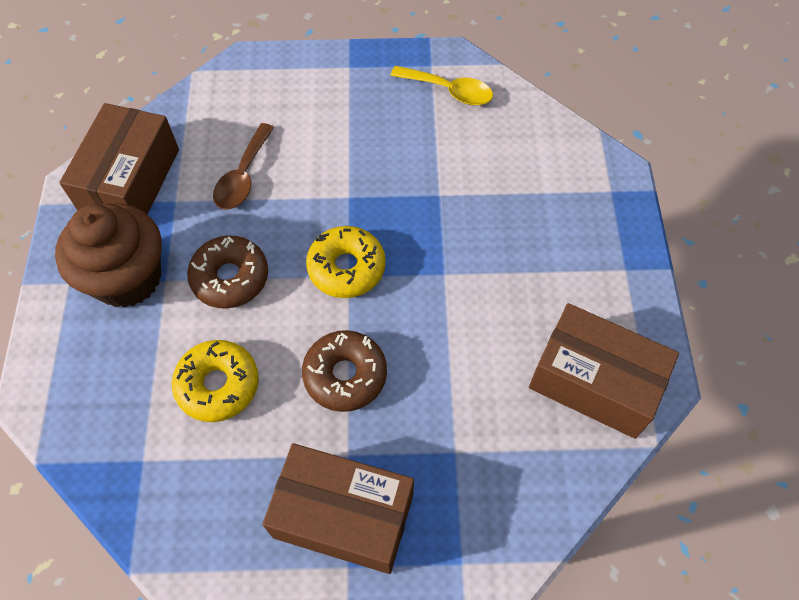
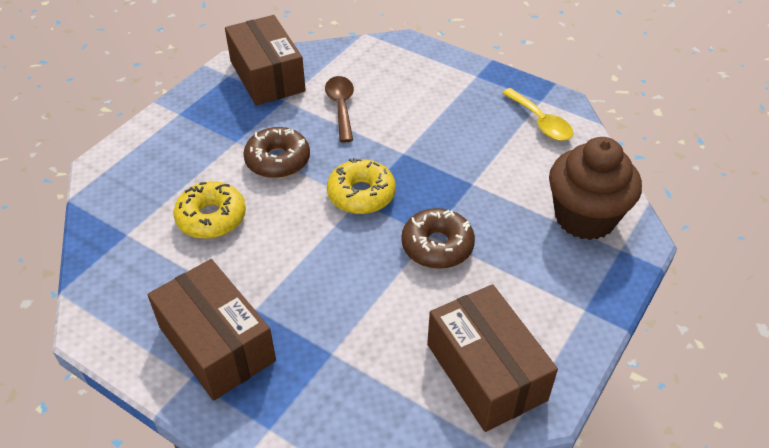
camera: 35 degrees right, 15 degrees down
(127, 278) = (214, 128): brown cupcake -> brown cupcake (585, 217)
(130, 181) = (267, 76): brown box -> brown box turned 75 degrees counterclockwise
(243, 176) = (341, 107): brown spoon -> brown spoon turned 120 degrees clockwise
(345, 375) = (299, 259): brown donut -> brown donut (437, 246)

